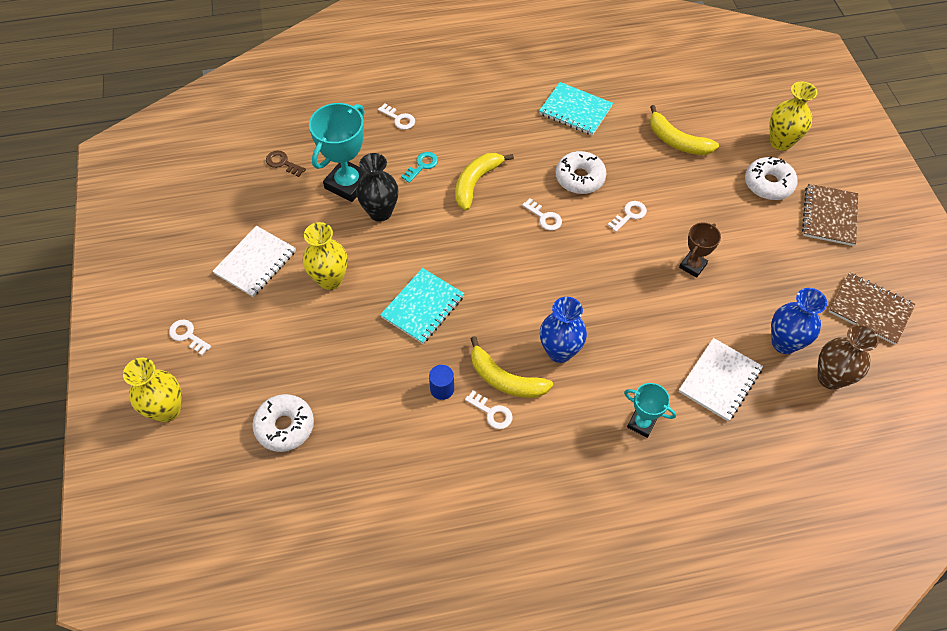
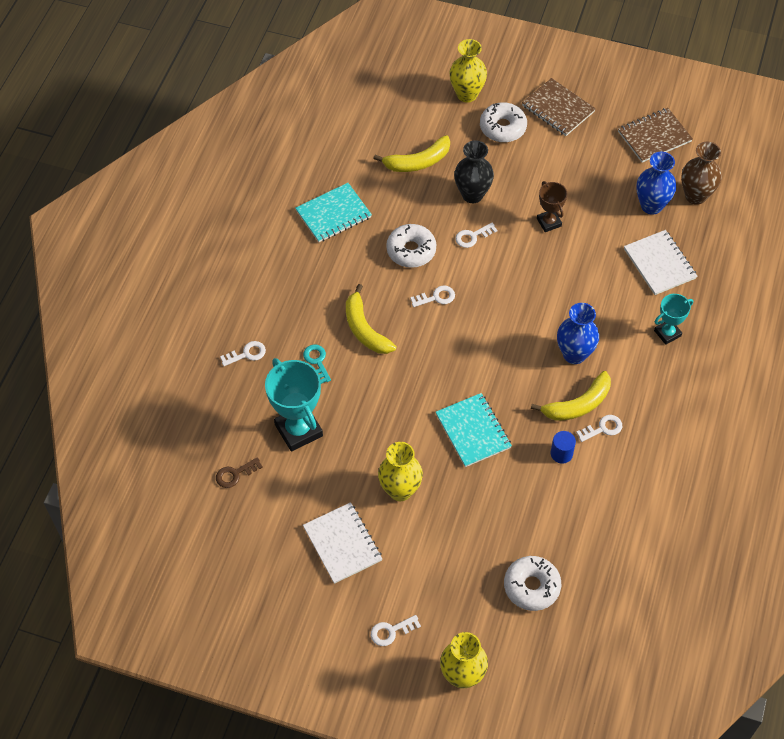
camera: 60 degrees left, 0 degrees up
(380, 212) = (349, 418): black vase -> black vase (472, 194)
(629, 215) = (472, 236): white key -> white key turned 105 degrees counterclockwise

